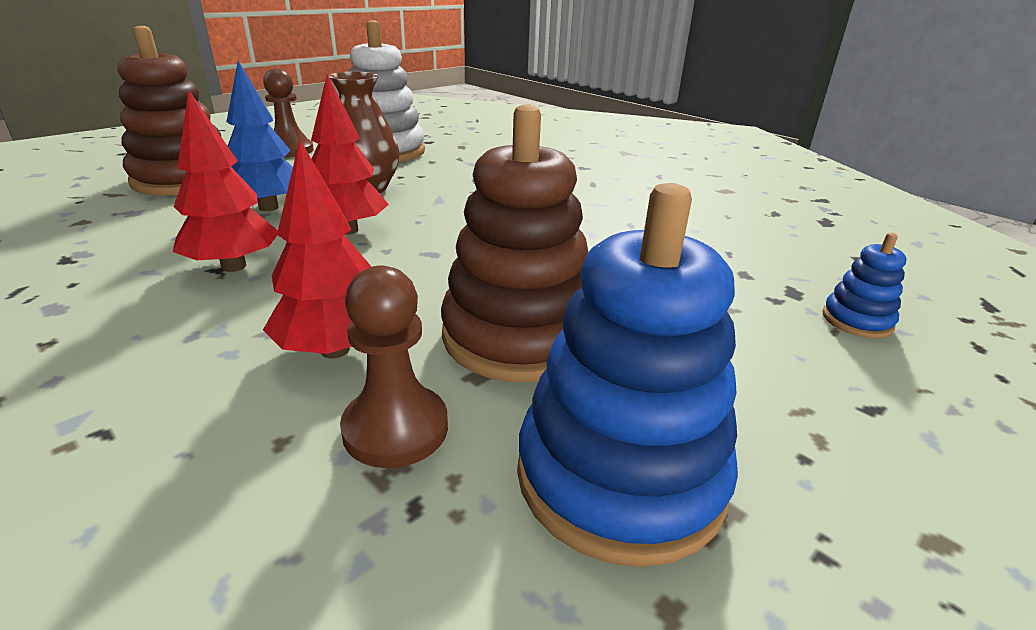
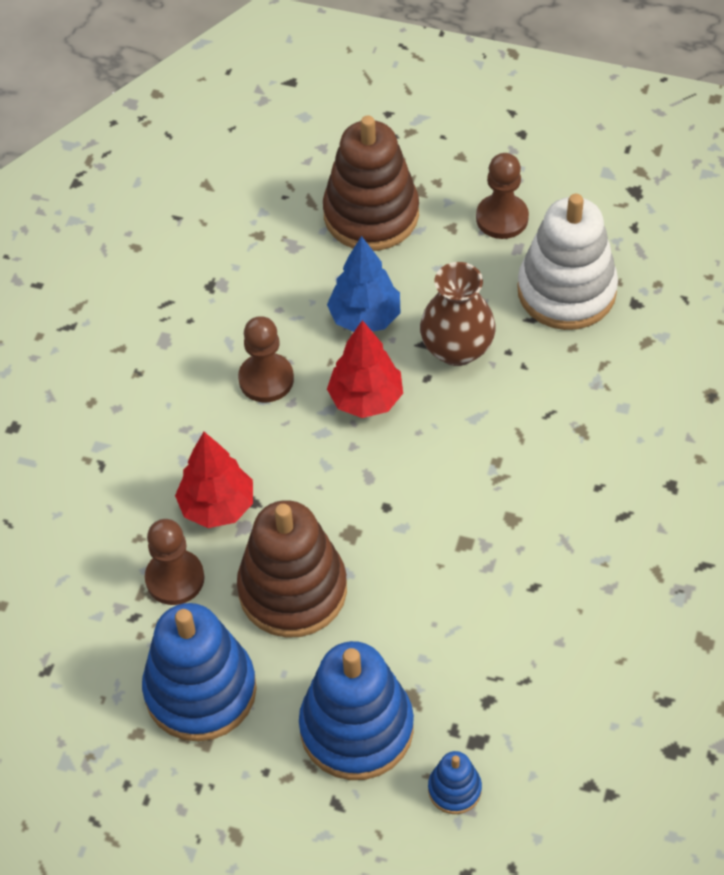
camera: 65 degrees right, 25 degrees up
(234, 266) = (266, 379): red tree -> brown pawn
(751, 355) = (356, 728): none -> blue stacking toy

